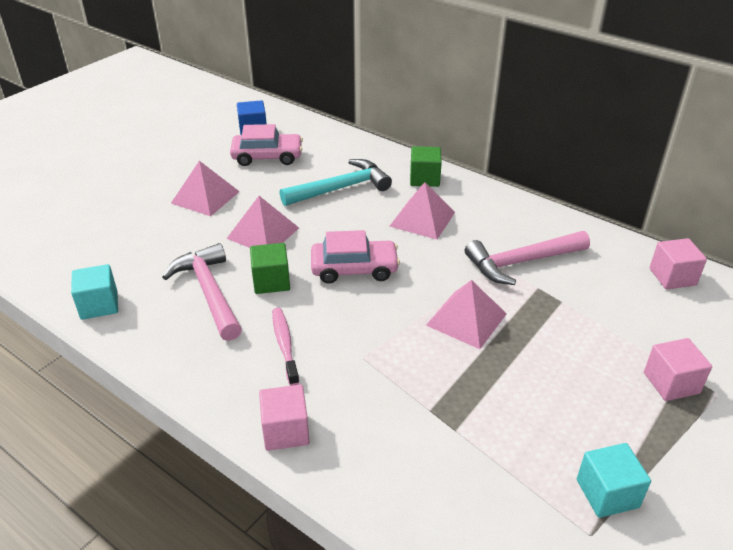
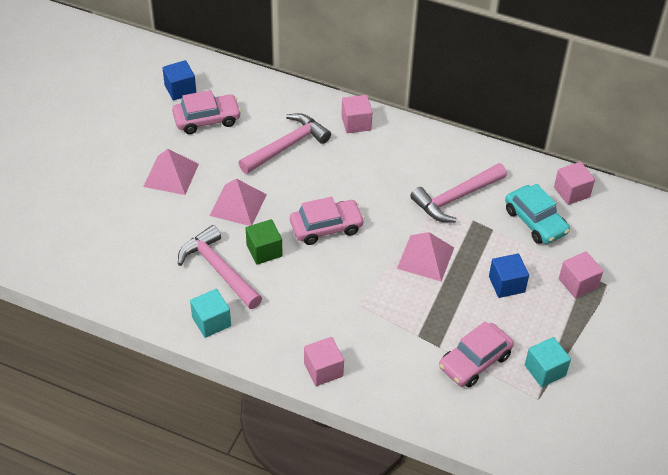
camera: 15 degrees left, 10 degrees up
(99, 305) = (135, 297): turquoise cube -> turquoise cube (211, 322)
(284, 345) = (297, 304): pink toothbrush -> none
(341, 188) = (287, 146): turquoise hammer -> pink hammer
(422, 219) = (366, 168): pink pyramid -> none
(424, 179) = (356, 123): green cube -> pink cube
(502, 460) = (475, 361): none -> pink car
(568, 367) = (506, 284): none -> blue cube
(620, 301) = (535, 221): none -> turquoise car

